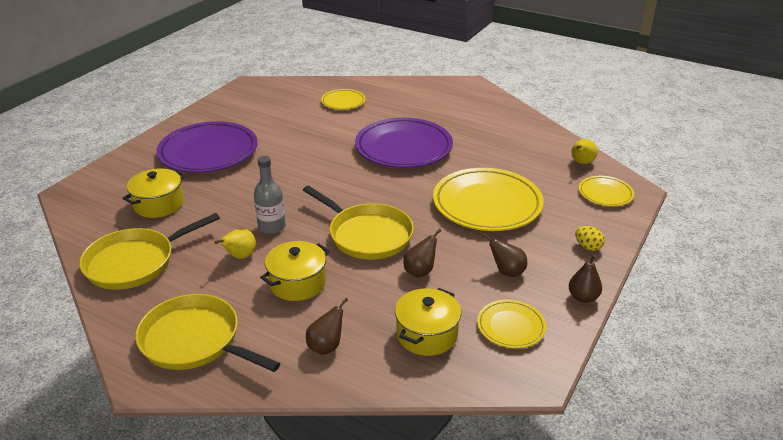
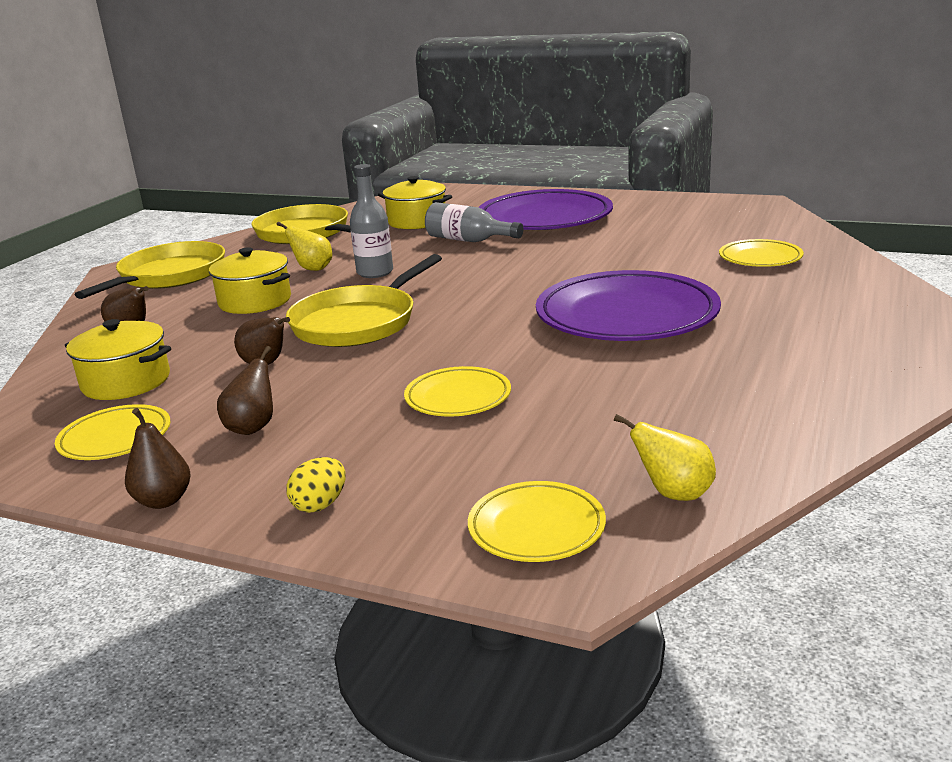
camera: 85 degrees right, 10 degrees down
(231, 185) = (468, 240): none -> grey bottle
(487, 204) = (458, 397): yellow plate -> yellow plate, size x0.51

